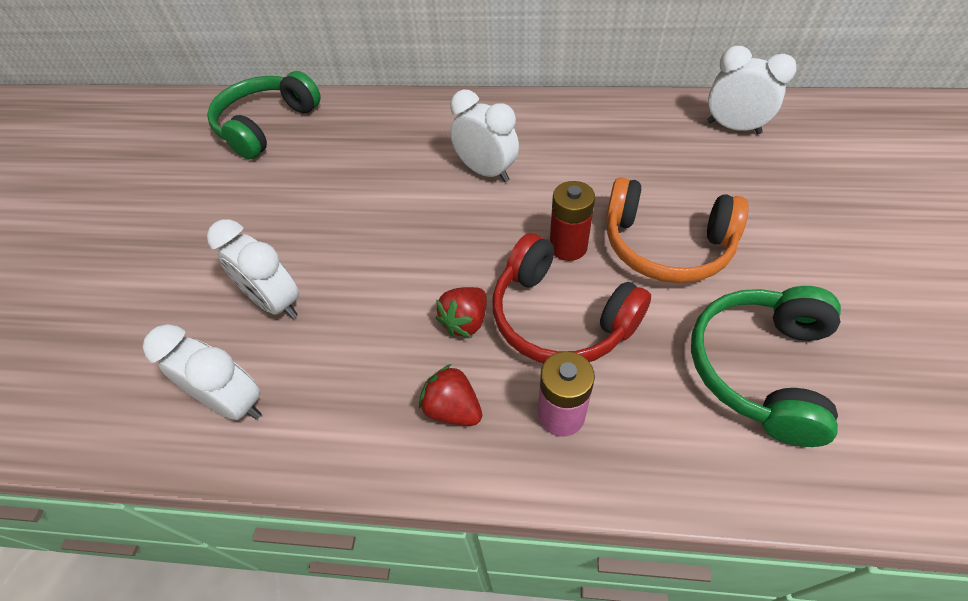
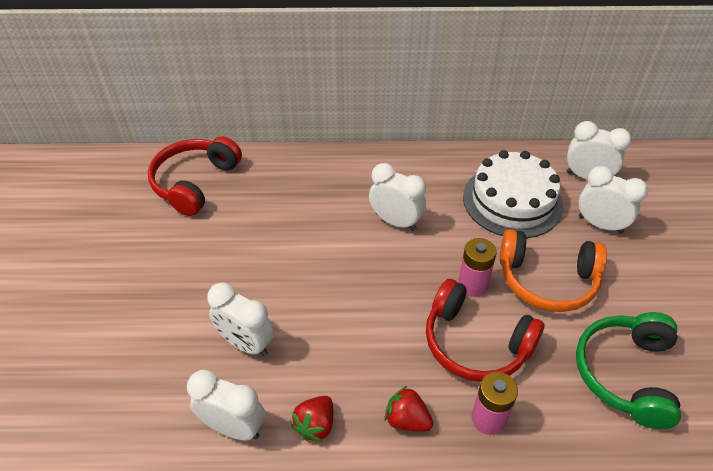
camera: 10 degrees left, 5 degrees down
(266, 125) = (195, 182): green headphones -> red headphones
(465, 321) = (403, 351): red strawberry -> red strawberry (315, 425)
(568, 247) = (472, 285): red battery -> pink battery
(634, 152) = (512, 201): none -> white cake
(744, 182) = (600, 224): none -> white clock

